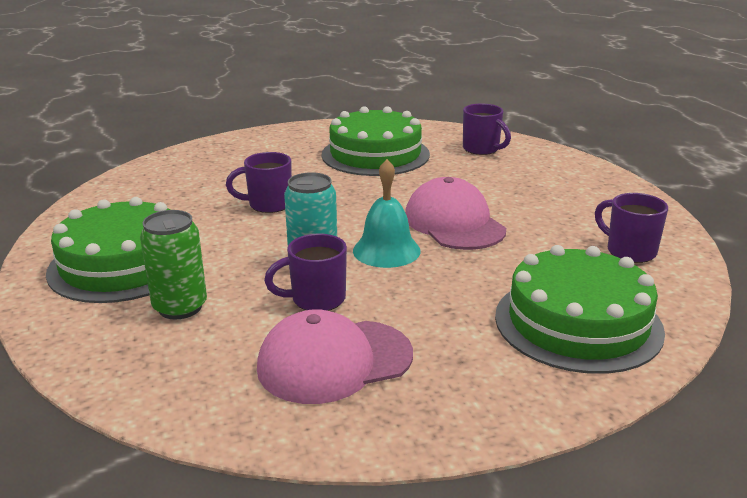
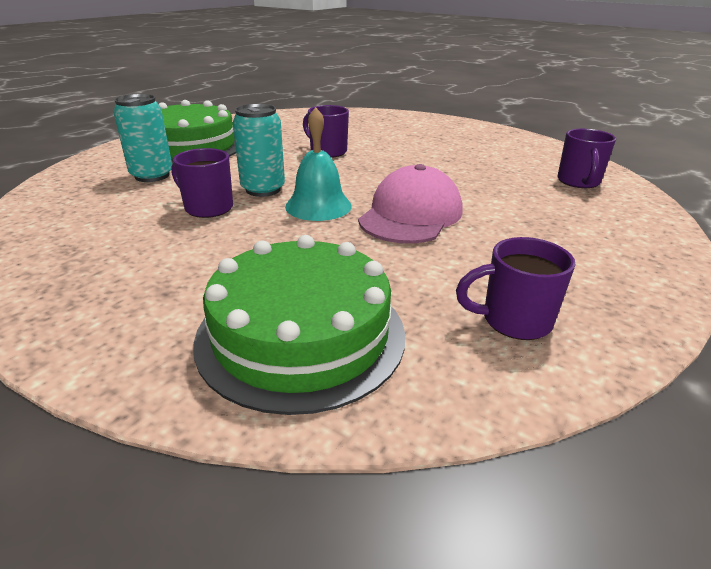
camera: 50 degrees right, 5 degrees up
(180, 307) = (152, 176): green can -> turquoise can
(334, 361) = (121, 242): pink cap -> none
(375, 154) = (474, 153): green cake -> none
(629, 251) = (513, 321): purple mug -> purple mug turned 105 degrees counterclockwise

